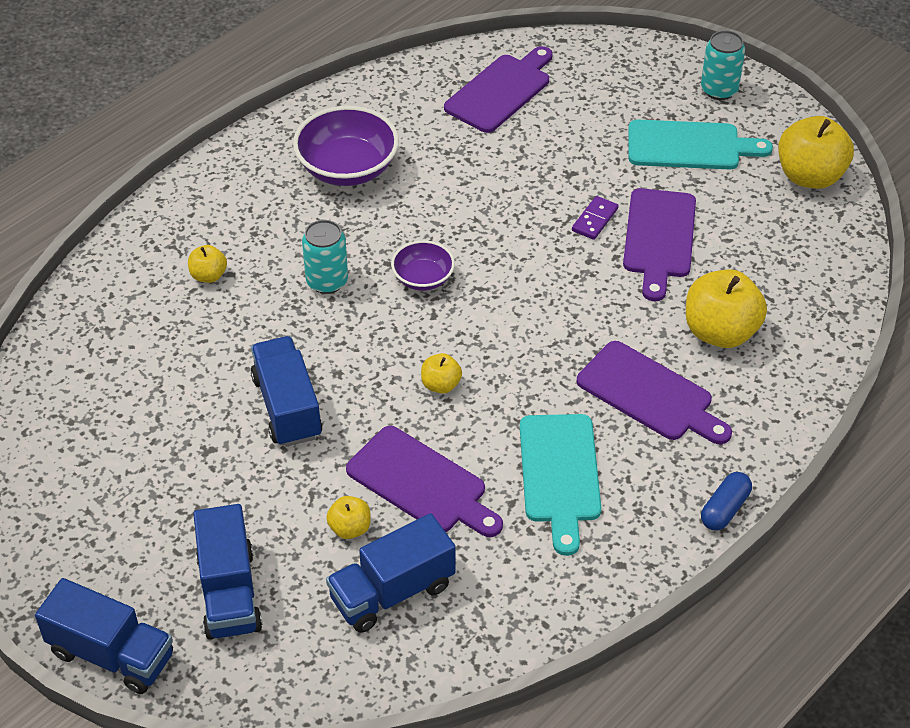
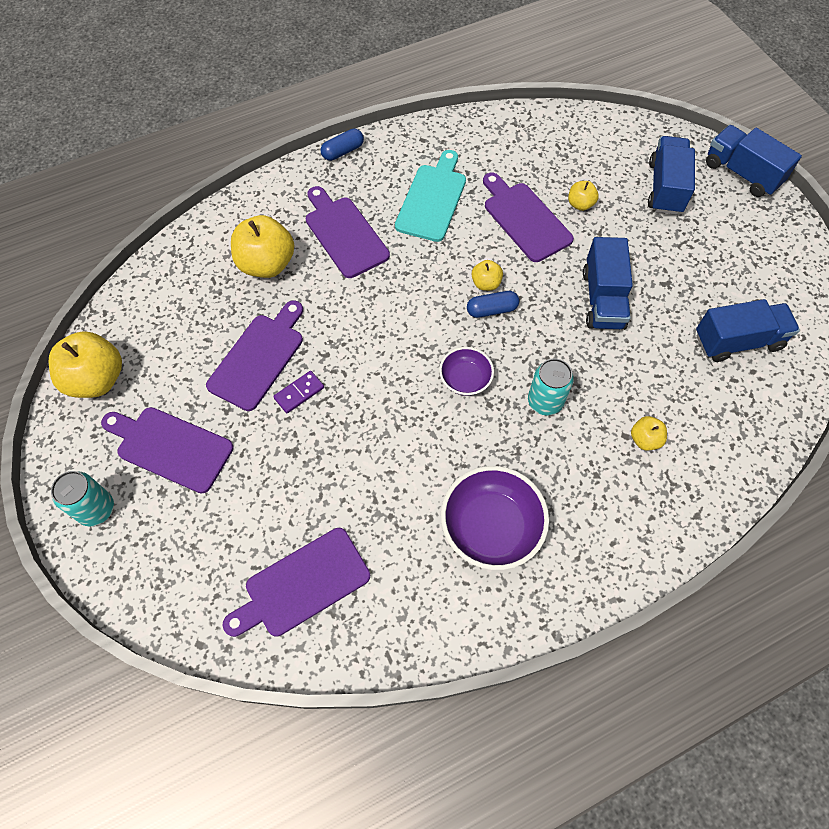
camera: 160 degrees left, 15 degrees up
(392, 592) = (564, 161): blue truck -> blue truck (737, 341)
(421, 357) = (492, 310): none -> blue capsule
(689, 146) = (170, 448): turquoise cutting board -> purple cutting board

